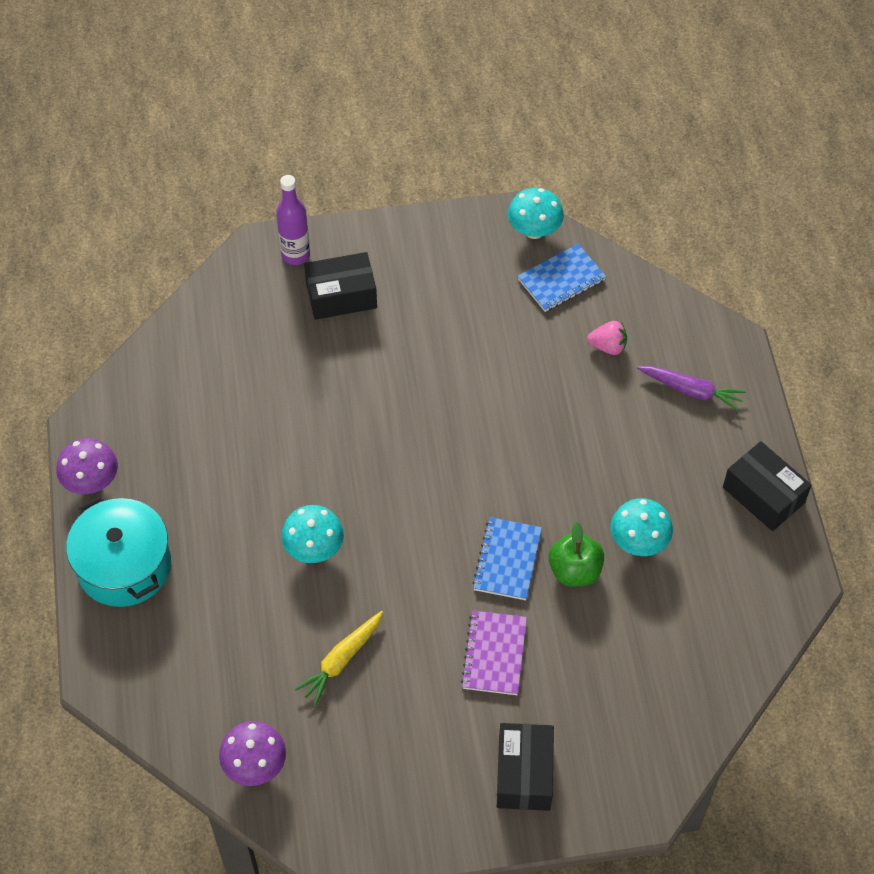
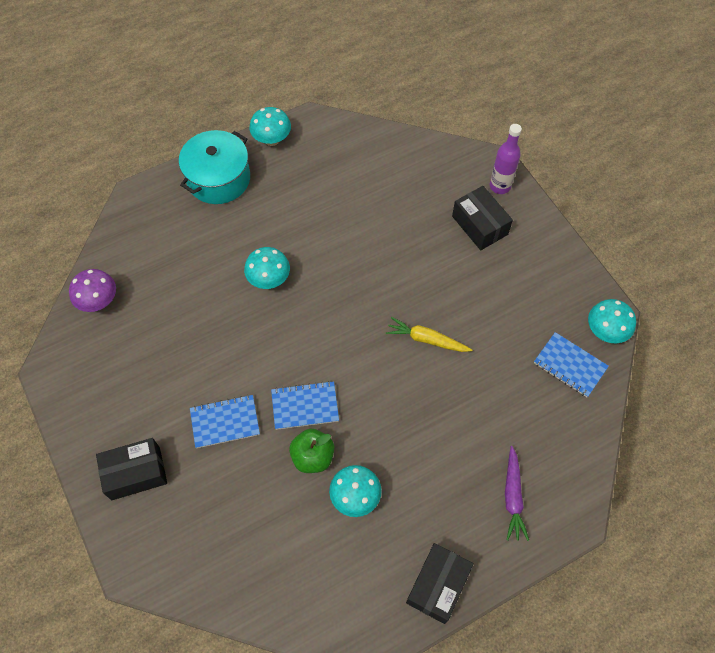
camera: 70 degrees right, 5 degrees up
(91, 482) = (272, 140): purple mushroom -> turquoise mushroom
(341, 660) = (190, 325): yellow carrot -> yellow carrot (426, 339)
(494, 654) = (225, 422): purple notebook -> blue notebook
(608, 346) = (524, 419): pink strawberry -> none

